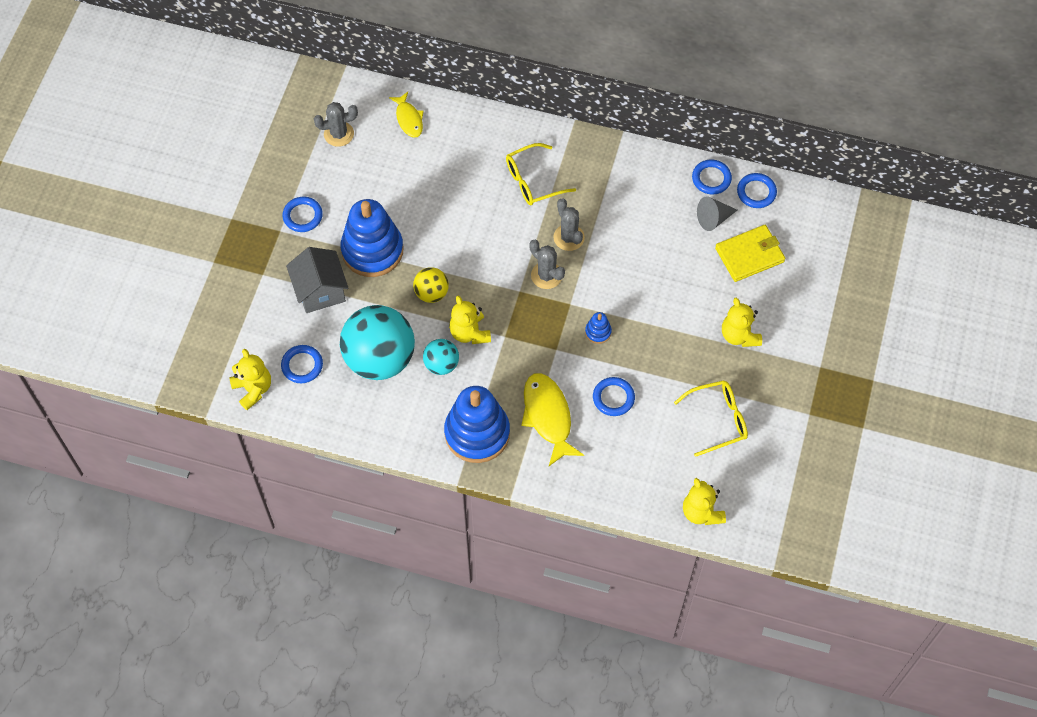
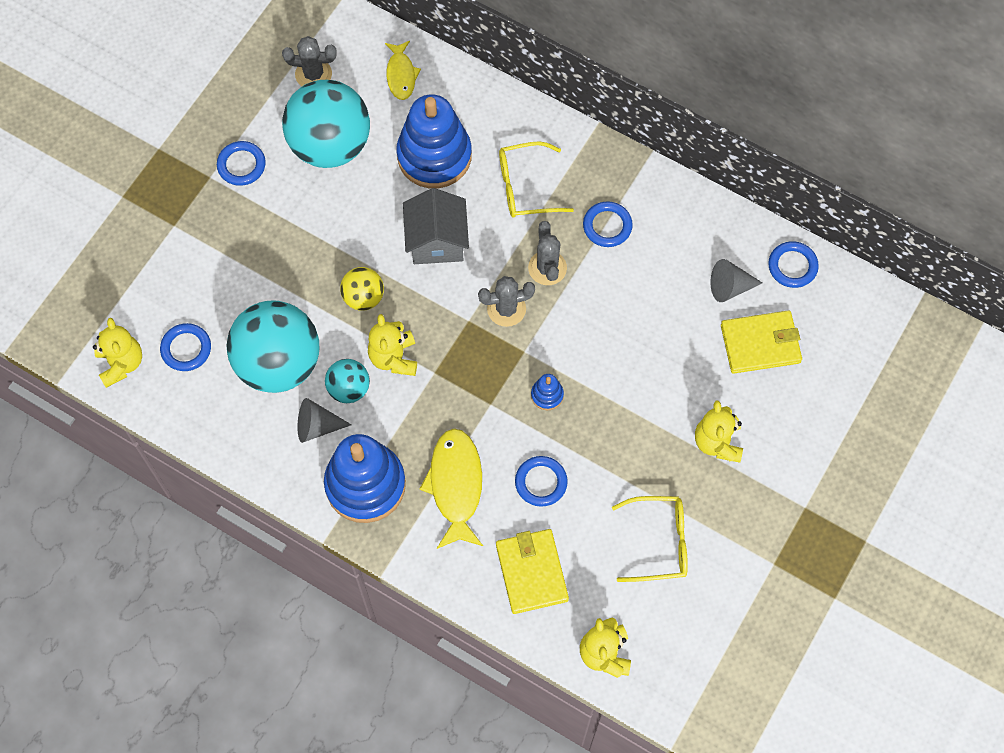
camera: 15 degrees right, 5 degrees up
(320, 291) = (234, 262): grey house -> grey house (437, 241)
(369, 184) = (330, 145): none -> turquoise ball
(372, 250) = (310, 227): blue stacking toy -> blue stacking toy (434, 156)
(425, 399) = (317, 426): none -> grey cone
(546, 275) = (506, 309): grey cactus -> grey cactus turned 75 degrees counterclockwise
(627, 466) = (532, 572): none -> yellow wallet
(711, 178) = (742, 236): blue ring -> blue ring (607, 226)

